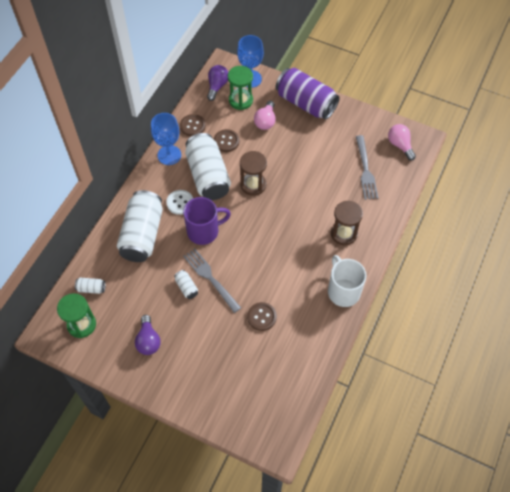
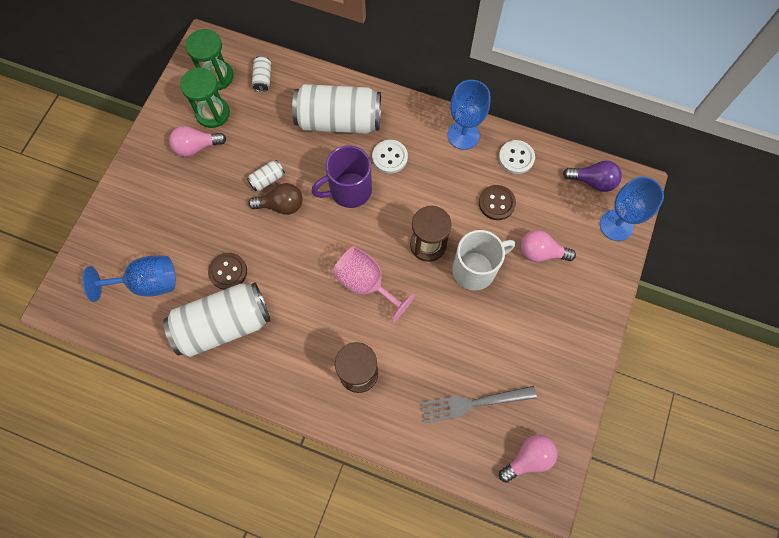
camera: 85 degrees right, 10 degrees up
(148, 340) = (196, 147): purple light bulb -> pink light bulb
(192, 126) = (516, 158): brown button -> white button
(204, 231) = (349, 190): purple mug -> purple mug turned 90 degrees clockwise
(208, 176) = (436, 186): white can -> white can (223, 325)
(210, 278) = (281, 205): grey fork -> brown light bulb
(240, 100) = (573, 215): green hourglass -> green hourglass (213, 113)
(266, 377) = (147, 283): none -> blue goblet
(279, 225) = (366, 283): none -> pink goblet
(306, 103) = (585, 308): purple can -> none
(343, 291) = (267, 375): white mug -> white mug (475, 269)

